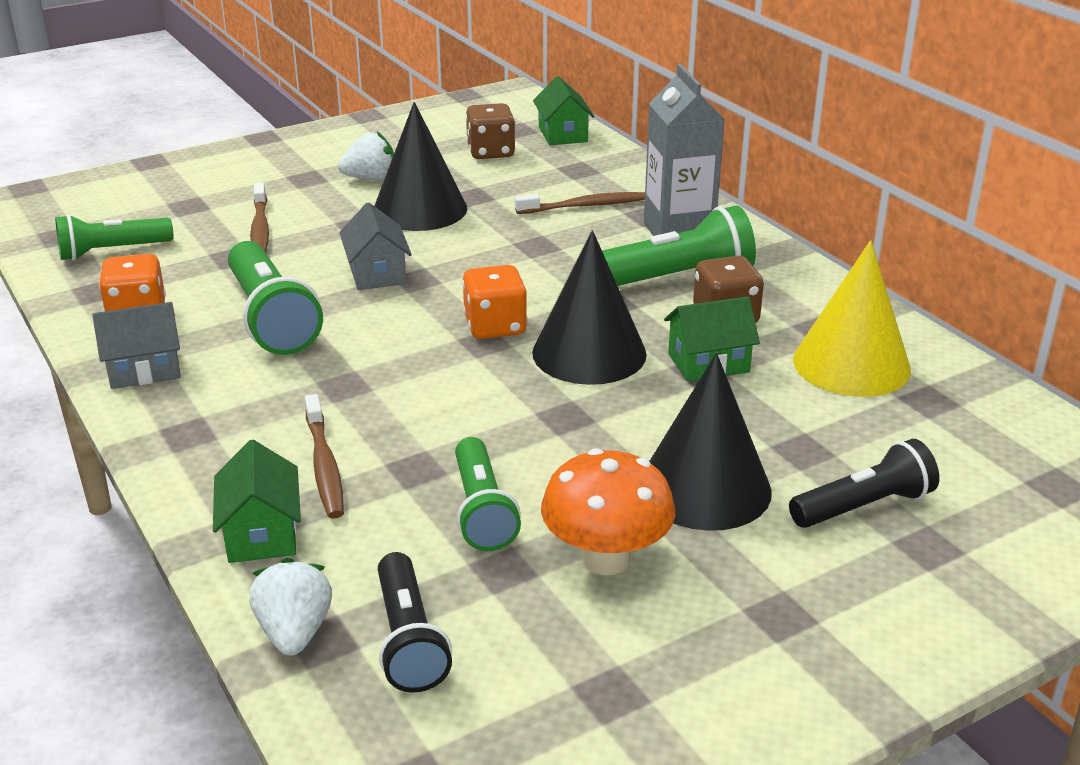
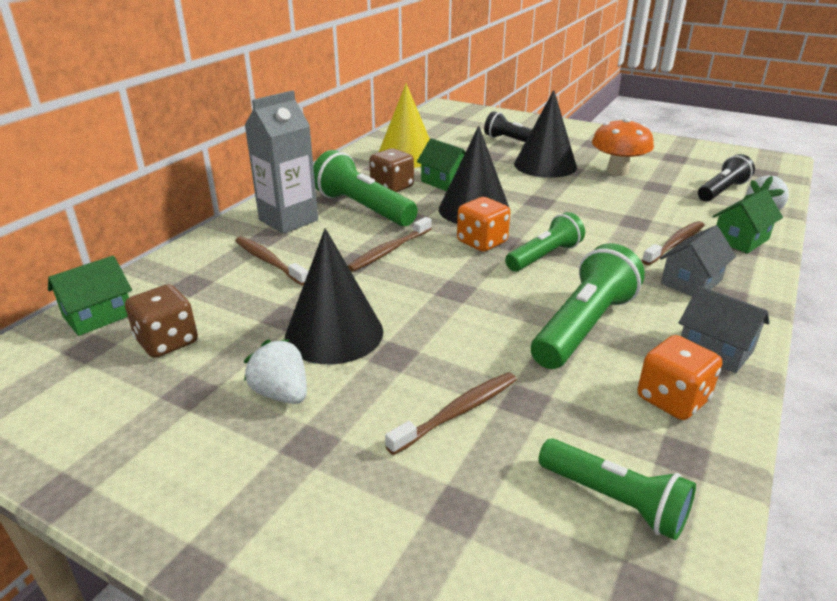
camera: 120 degrees left, 0 degrees up
(377, 273) = (466, 309): grey house -> grey house (691, 282)
(482, 510) = (634, 199): green flashlight -> green flashlight (544, 256)
(539, 268) = (389, 250): none -> brown toothbrush

